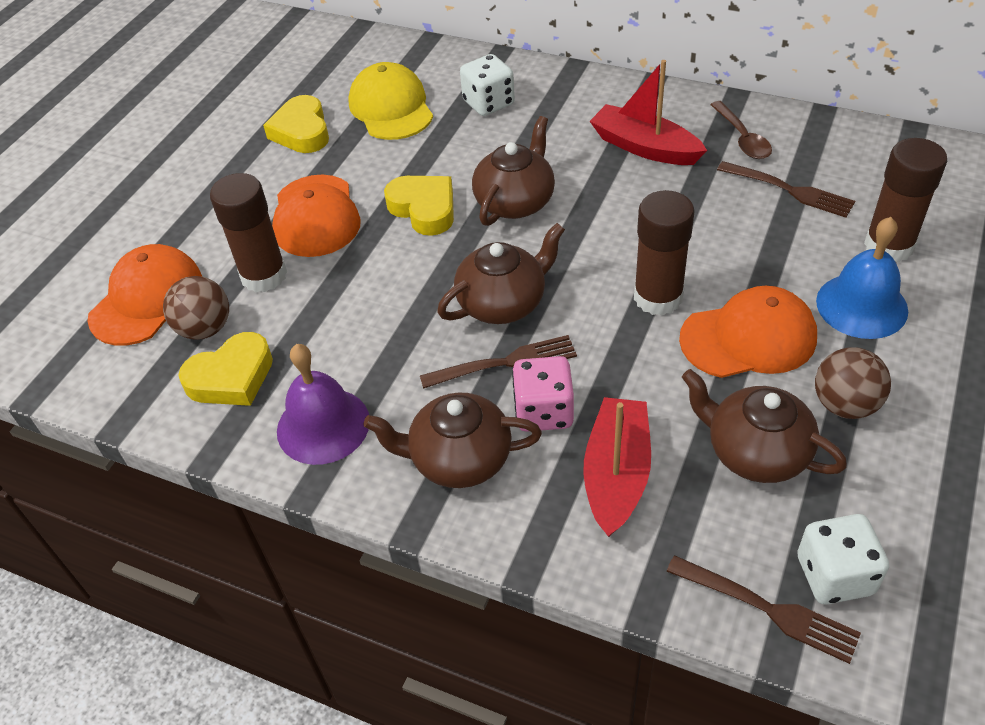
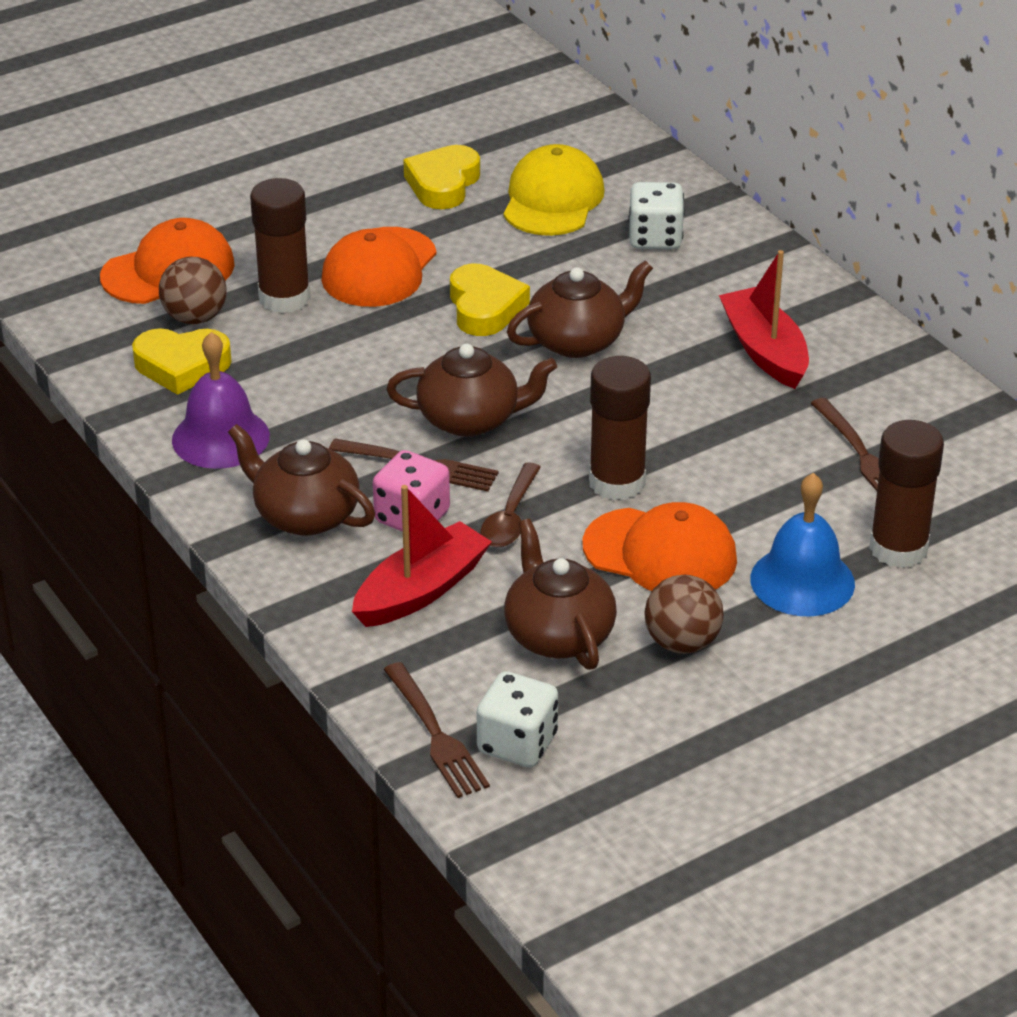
camera: 30 degrees right, 10 degrees down
(742, 138) = (877, 388): brown spoon -> brown spoon (510, 517)

